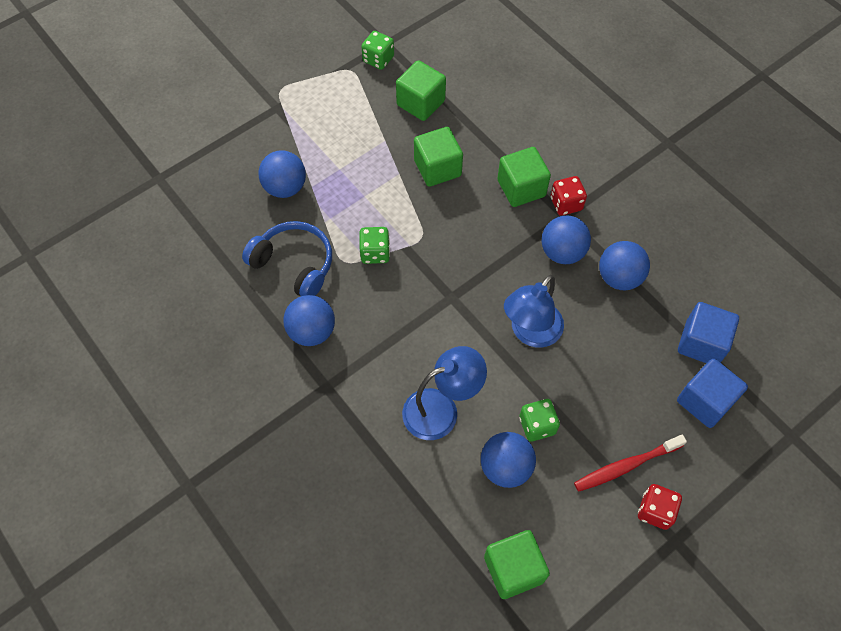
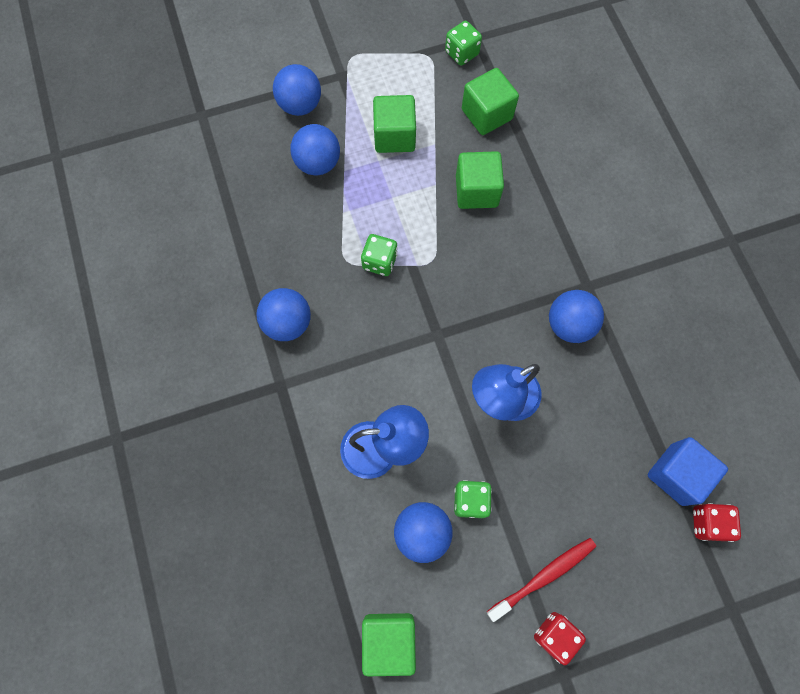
camera: 20 degrees right, 10 degrees up
(294, 264) = (297, 247): blue headphones -> none
(521, 188) = (554, 240): green cube -> green cube (394, 136)
(566, 204) = (594, 273): red dice -> red dice (708, 523)
(619, 277) = (618, 372): blue ball -> blue ball (300, 105)
(626, 466) = (544, 576): red toothbrush -> red toothbrush turned 150 degrees clockwise
(705, 401) = (654, 538): blue cube -> none

